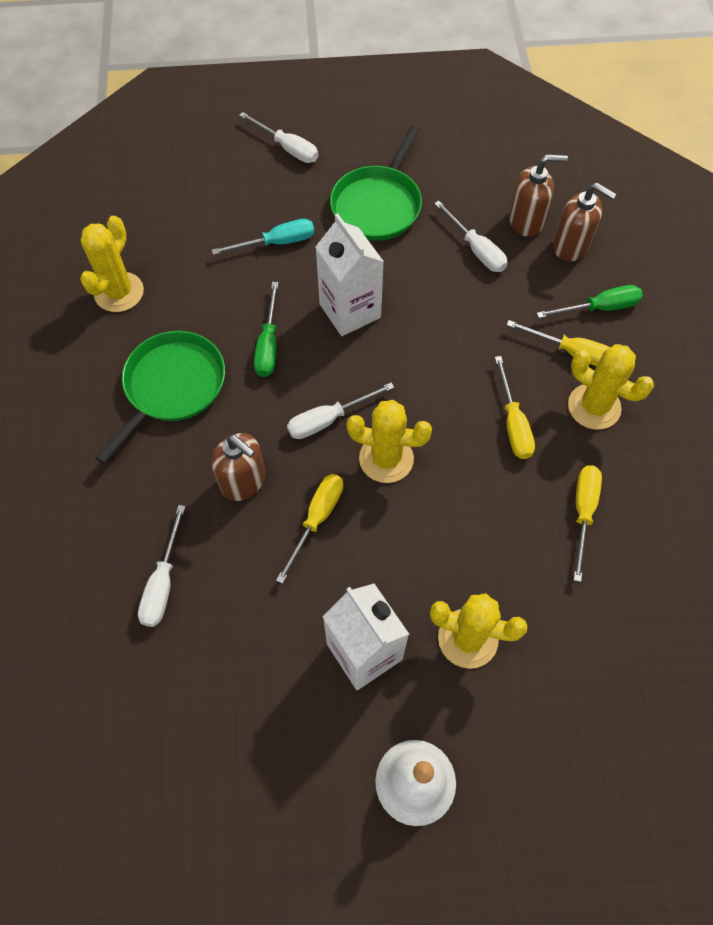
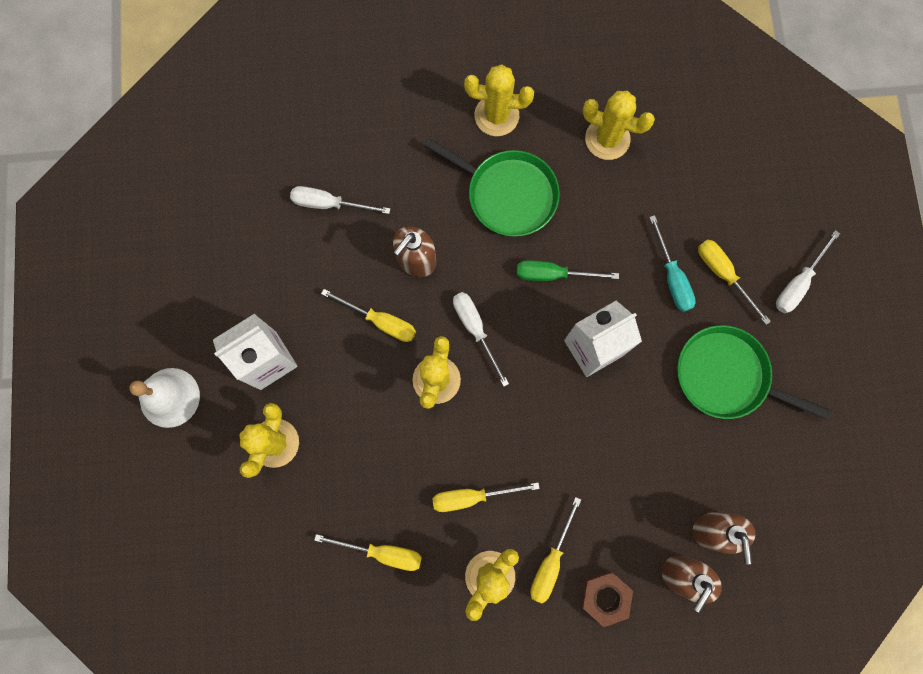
camera: 90 degrees right, 15 degrees up
(74, 397) = (496, 116): none -> yellow cactus
(276, 202) = (723, 275): none -> yellow screwdriver
(476, 249) = (673, 475): white screwdriver -> none
(599, 308) = (604, 596): green screwdriver -> brown nut

